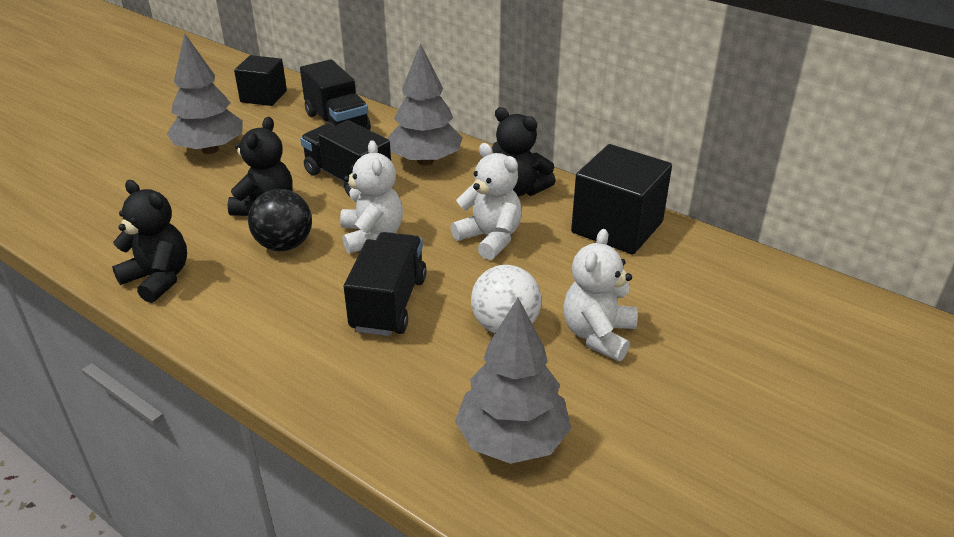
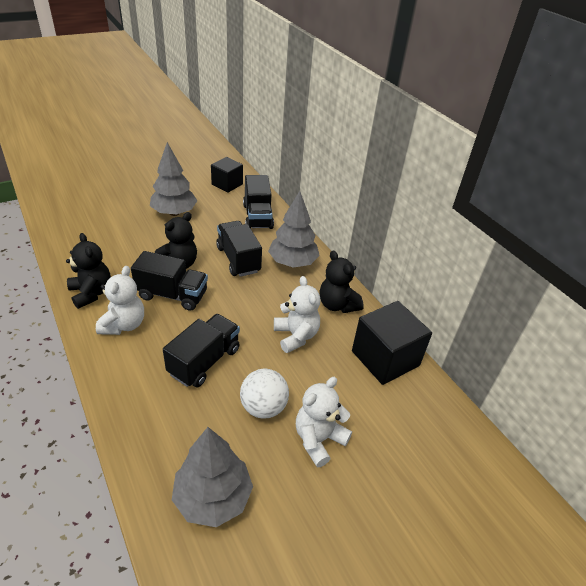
camera: 20 degrees right, 5 degrees up
(284, 245) = (172, 295): black ball -> black truck
(372, 236) = (226, 307): white teddy bear -> white teddy bear (124, 325)

